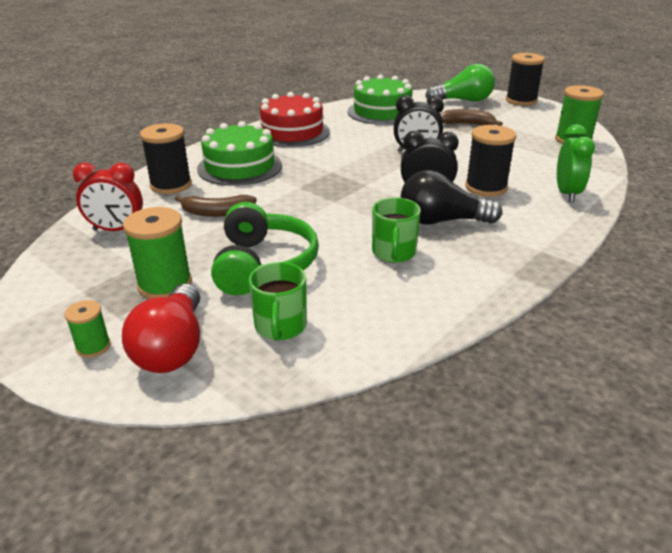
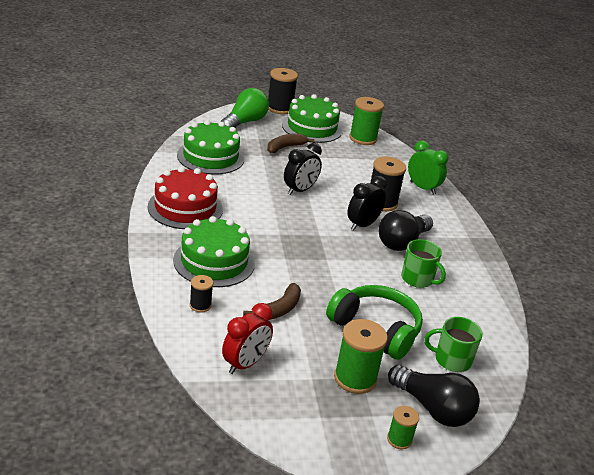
camera: 55 degrees left, 0 degrees up
(171, 185) = (200, 305): black spool -> black spool, size x0.55
(173, 347) = (432, 408): red light bulb -> black light bulb
(280, 326) = (451, 360): green mug -> green mug turned 150 degrees clockwise
(527, 119) = (312, 127): none -> green cake

